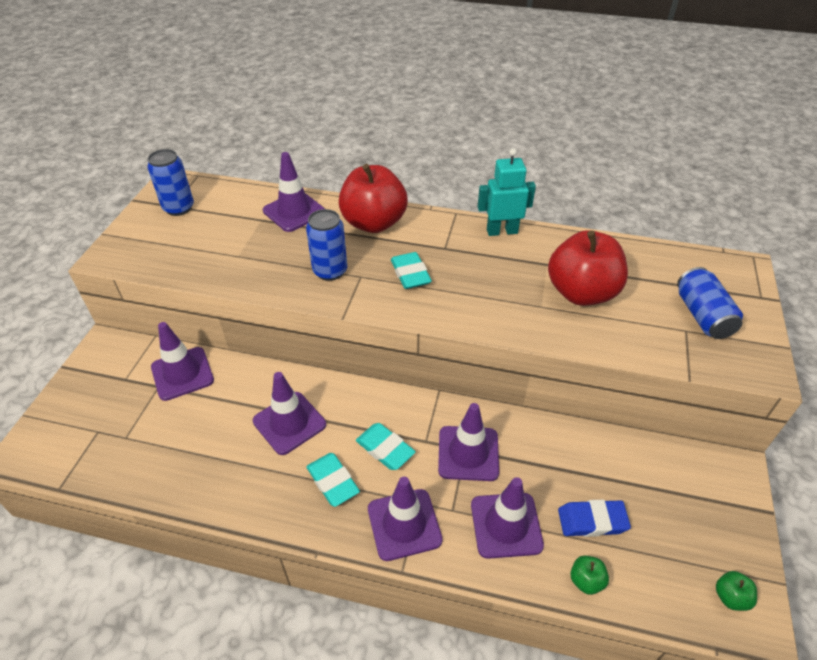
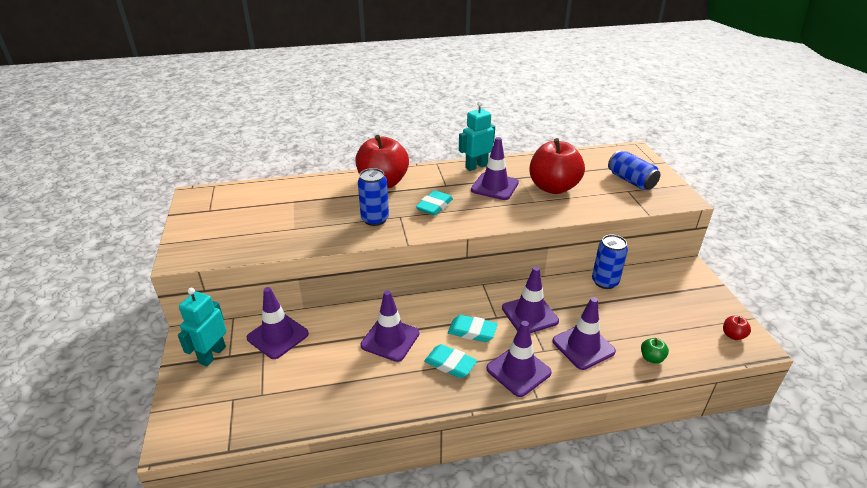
camera: 25 degrees left, 10 degrees down
(111, 372) = (212, 355): none -> turquoise robot
(179, 208) = (216, 210): blue can -> blue can (605, 282)
(294, 212) = (316, 190): purple traffic cone -> purple traffic cone (494, 186)
(410, 274) = (434, 206): turquoise eraser -> turquoise eraser turned 75 degrees clockwise
(592, 521) = (632, 325): blue eraser -> none
(730, 597) = (733, 335): green apple -> red apple

